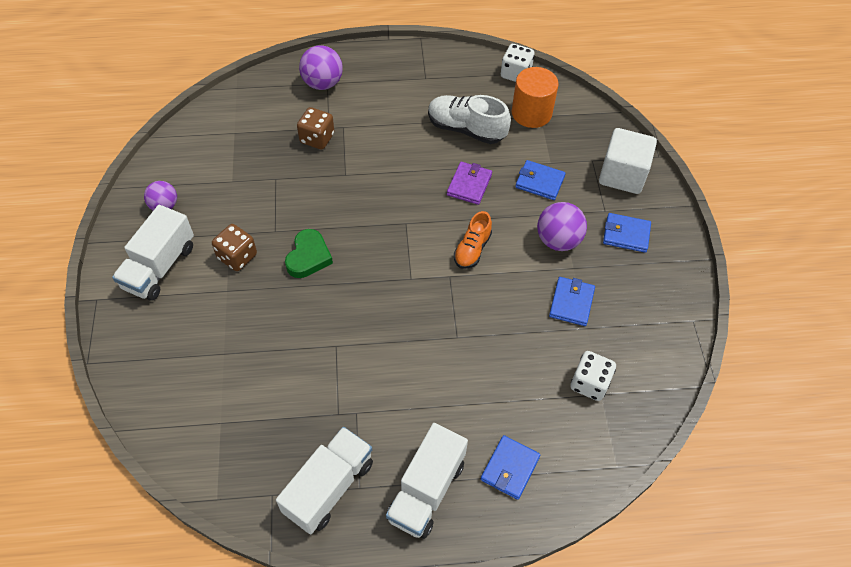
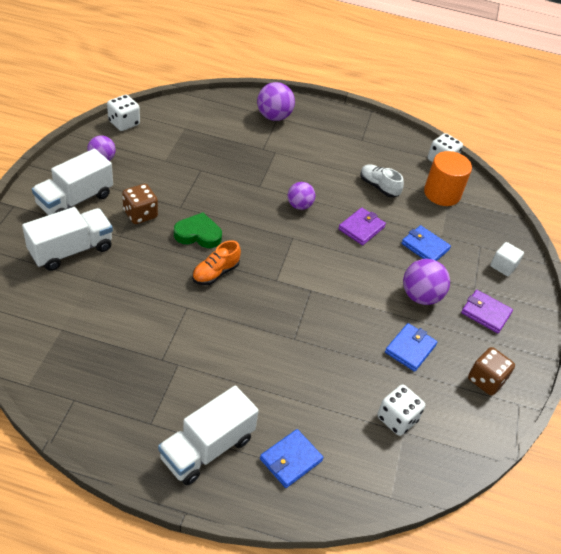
camera: 15 degrees right, 10 degrees down
(166, 151) = (124, 123): none -> white dice
(308, 257) = (198, 234): green heart -> green heart turned 120 degrees counterclockwise
(317, 138) = (249, 153): brown dice -> brown dice (486, 380)
(329, 487) = (124, 413): white truck -> white truck (71, 250)
(396, 182) = (299, 205): none -> purple ball
(466, 129) = (379, 187): white shoe -> white shoe, size x0.64
(472, 249) = (340, 277): orange shoe -> orange shoe (215, 273)
(622, 175) = (503, 266): white cube -> white cube, size x0.54
(626, 234) = (485, 313): blue wallet -> purple wallet

